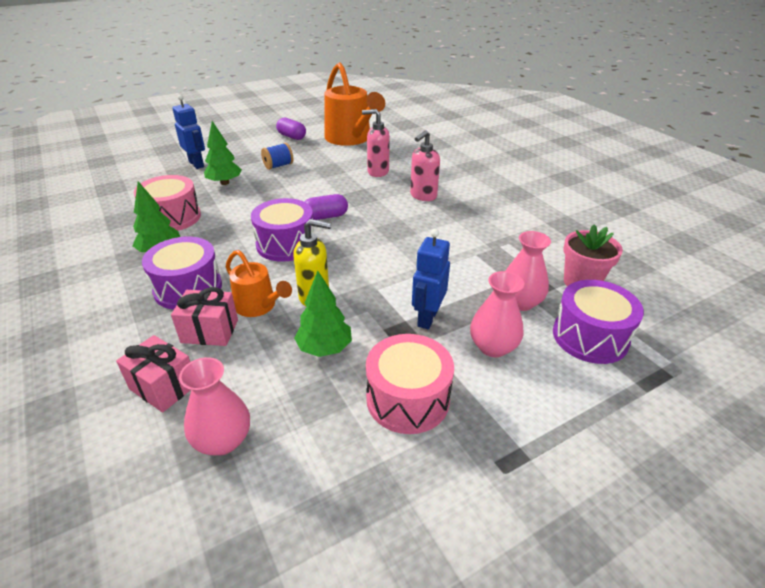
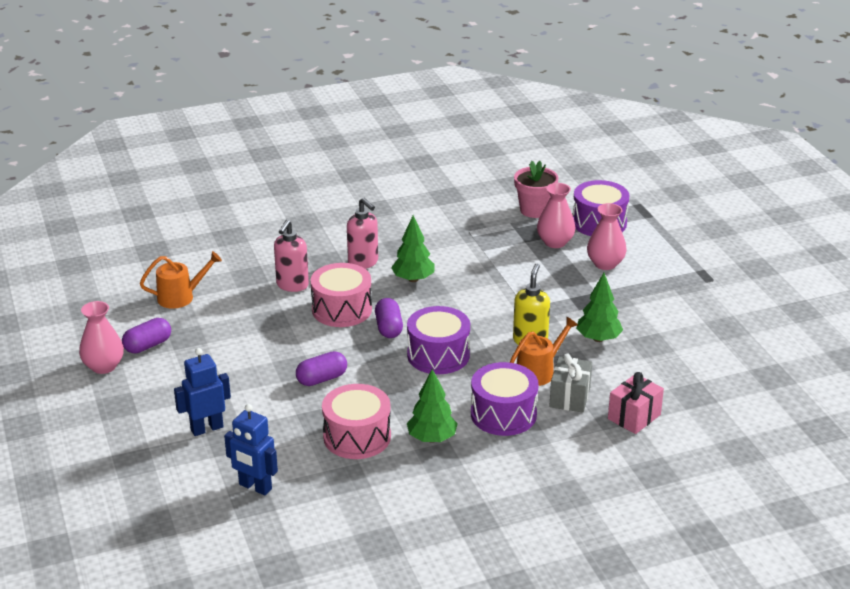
camera: 80 degrees left, 5 degrees down
(210, 331) = (569, 397): pink gift -> grey gift
(223, 440) = (687, 385): pink vase -> pink vase (104, 366)
(225, 183) = (277, 401): green tree -> green tree (413, 279)
(251, 196) = (322, 379): none -> purple capsule
(278, 166) = (242, 358): blue spool -> none
(351, 139) = (181, 297): orange watering can -> orange watering can, size x0.54
(407, 399) = (653, 306): pink drum -> pink drum (342, 309)
(427, 318) = (568, 287): blue robot -> blue robot (255, 487)

